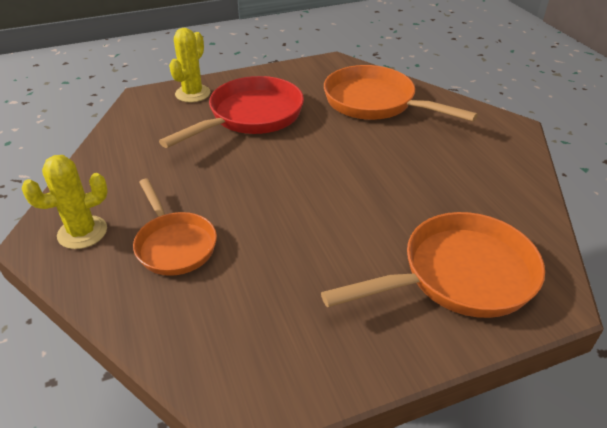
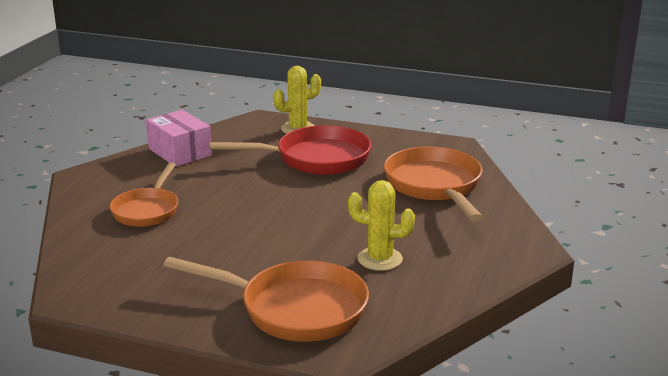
camera: 40 degrees right, 15 degrees down
(82, 232) = (108, 182): yellow cactus -> yellow cactus (380, 259)
(113, 162) = (180, 152): none -> pink box

